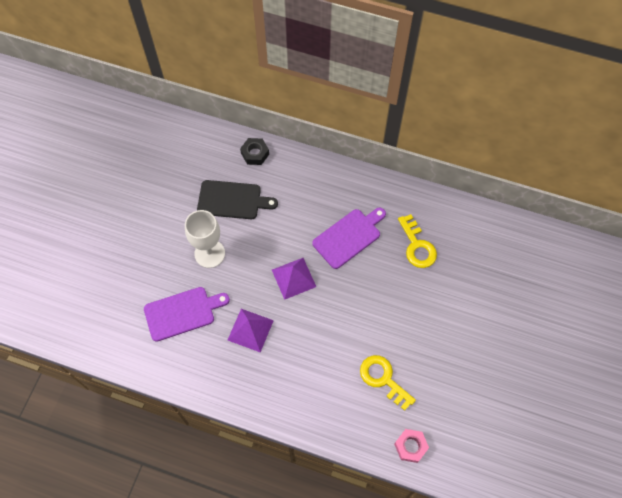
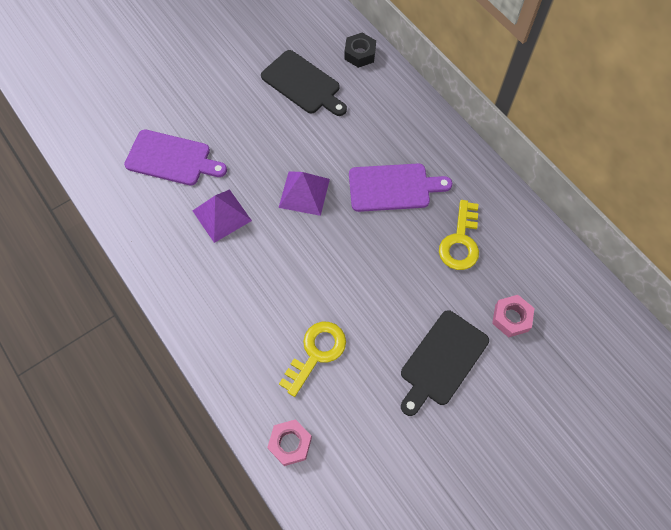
camera: 35 degrees right, 0 degrees up
(209, 253) = (241, 120): white goblet -> none
(383, 379) = (316, 353): yellow key -> yellow key turned 45 degrees clockwise
(461, 331) = (442, 361): none -> black cutting board
(482, 276) = (511, 318): none -> pink nut

